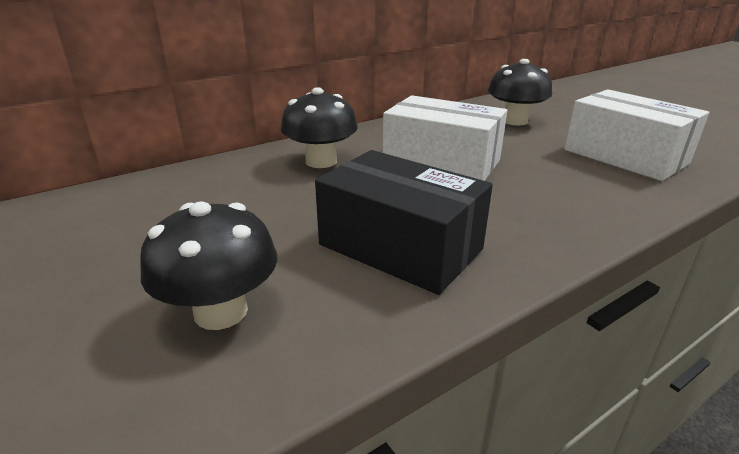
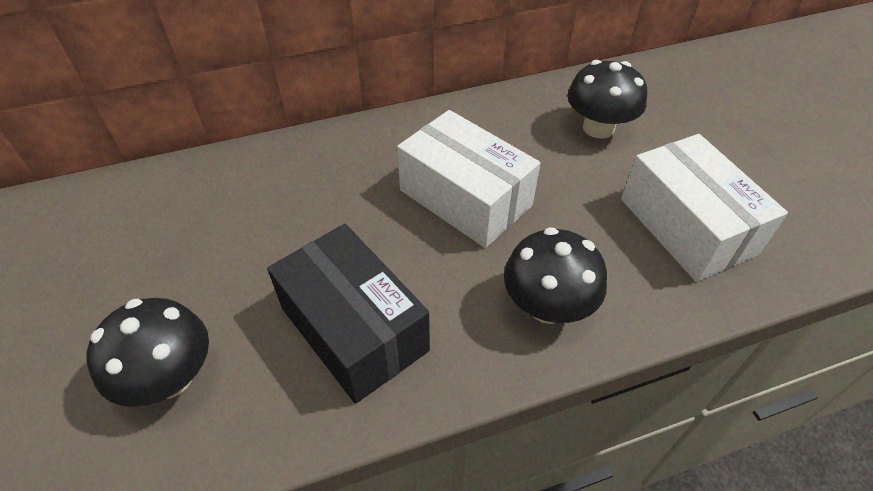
camera: 15 degrees right, 20 degrees up
(321, 161) = (339, 172): black mushroom -> black mushroom (547, 306)

